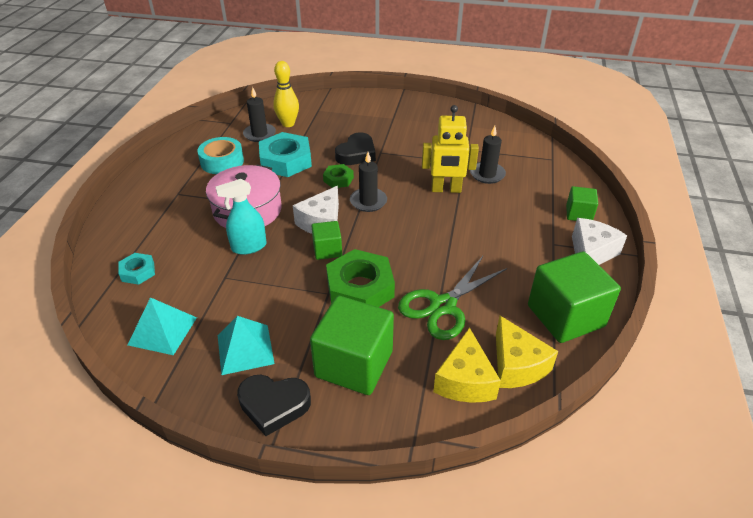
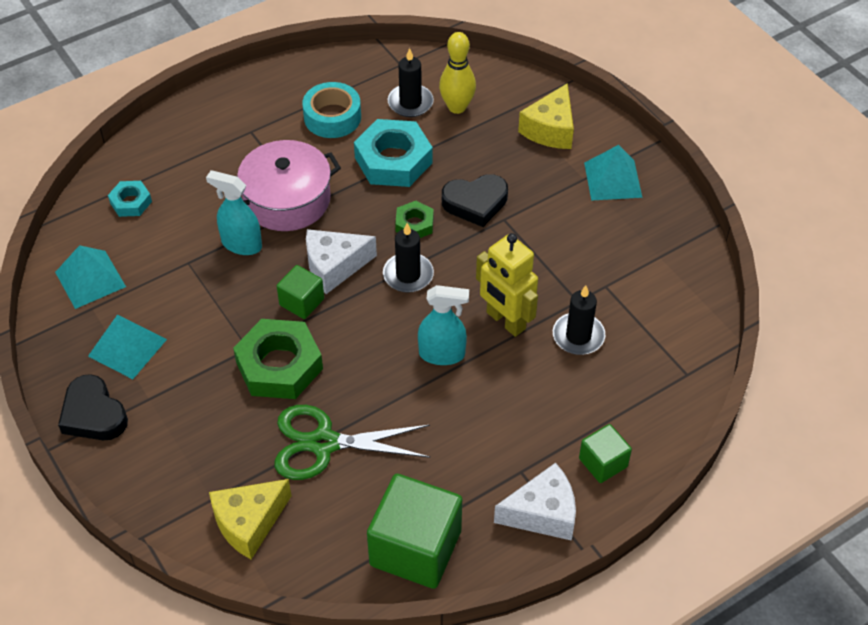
camera: 45 degrees right, 10 degrees up
(354, 364) = (187, 432): green cube -> none
(406, 111) = (613, 180): none -> turquoise pyramid
(438, 222) = (442, 354): none -> turquoise spray bottle
(516, 365) = (307, 549): yellow cheese -> yellow cheese (550, 129)

